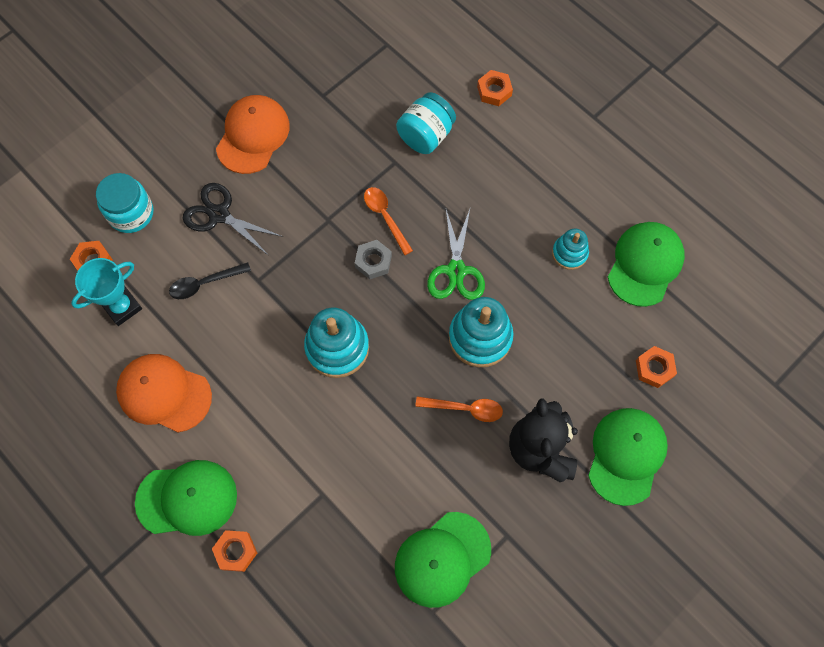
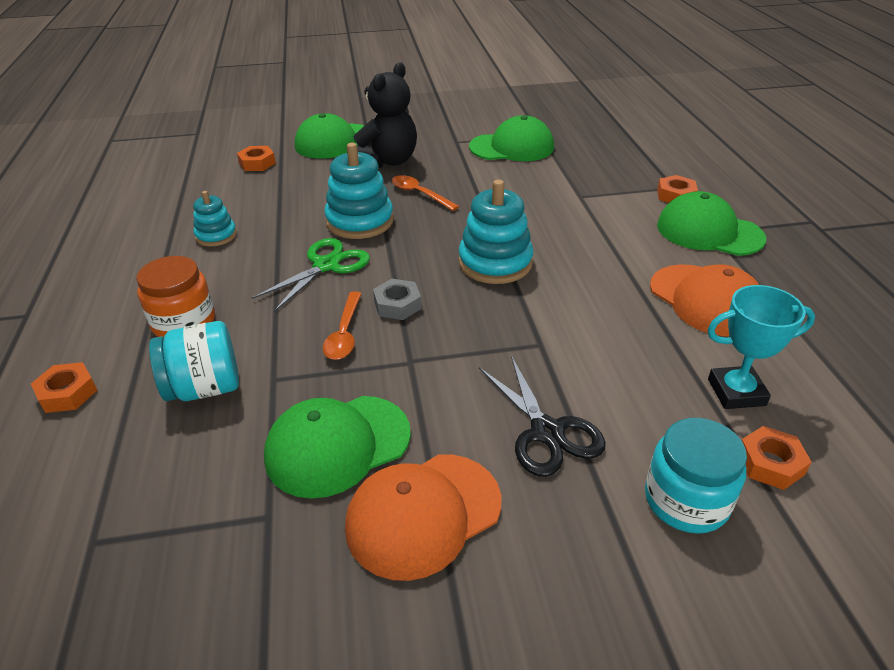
camera: 145 degrees left, 30 degrees down
(204, 283) = (610, 369): black spoon -> none
(492, 168) = (184, 322): none -> orange jar
(645, 264) = (173, 207): green cap -> green cap (337, 445)

